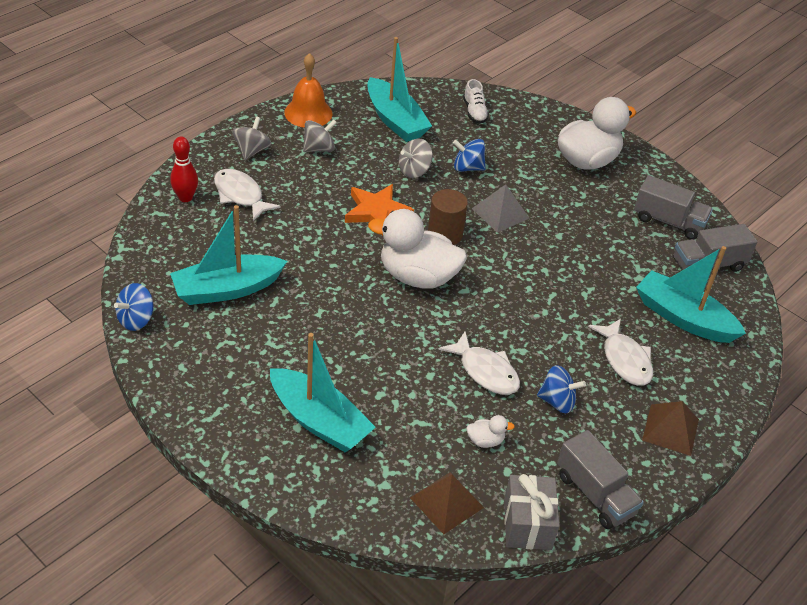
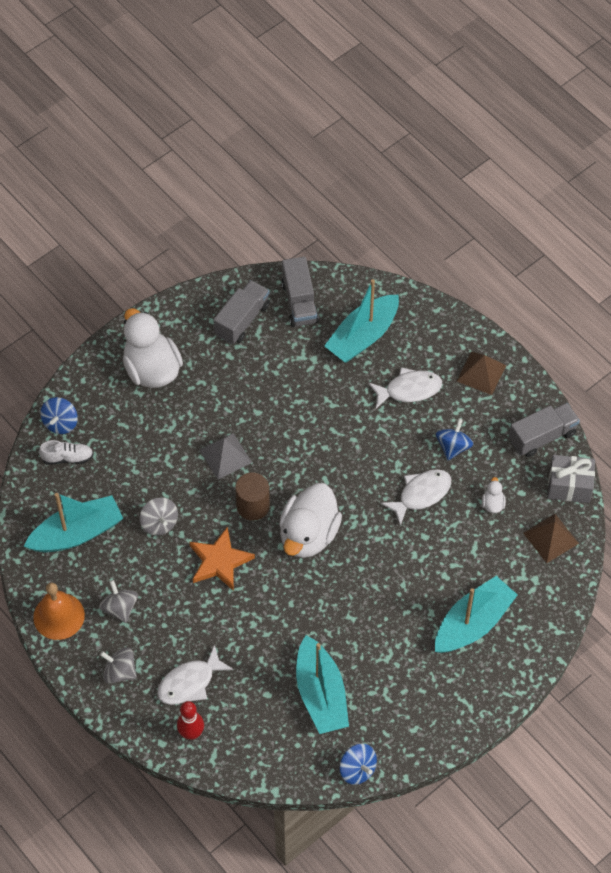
camera: 80 degrees left, 15 degrees up
(467, 167) = (157, 475): blue spinning top -> blue spinning top (60, 423)

